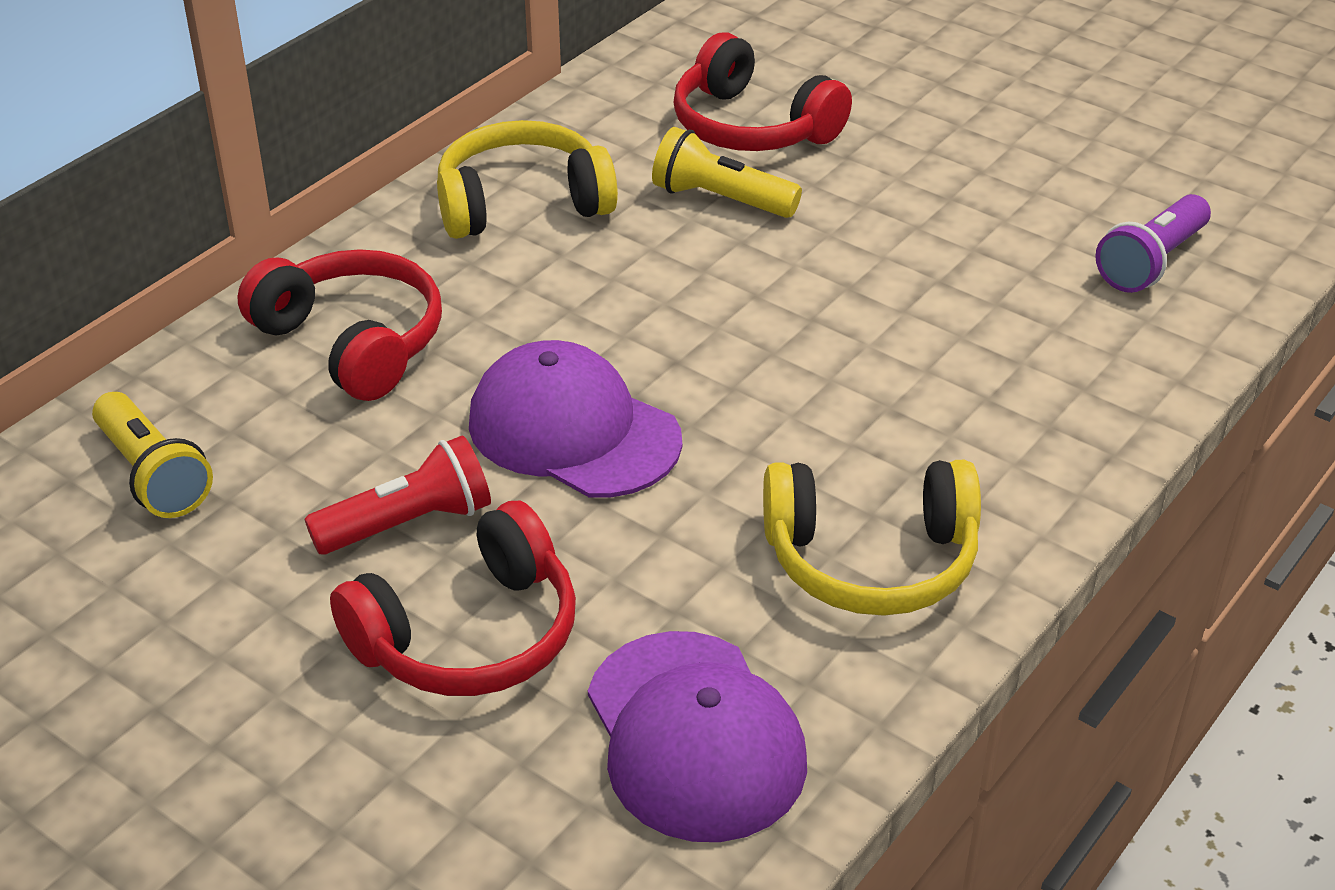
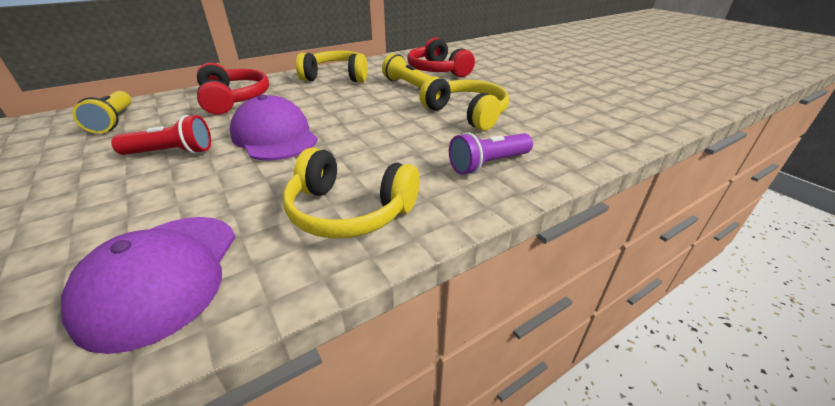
camera: 20 degrees right, 5 degrees down
(469, 635) = (132, 198): red headphones -> none
(914, 273) = (466, 114): none -> yellow headphones
(1151, 262) = (581, 126): purple flashlight -> purple flashlight (488, 164)

